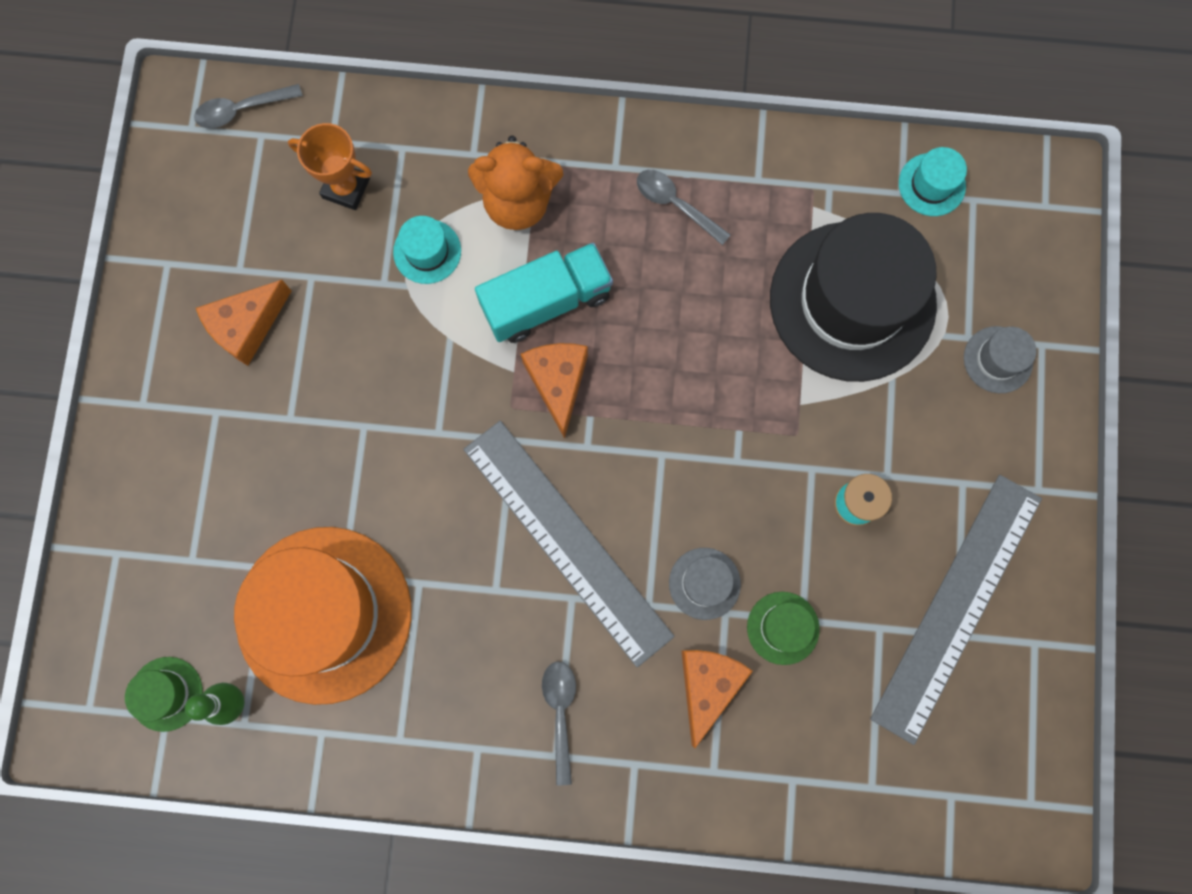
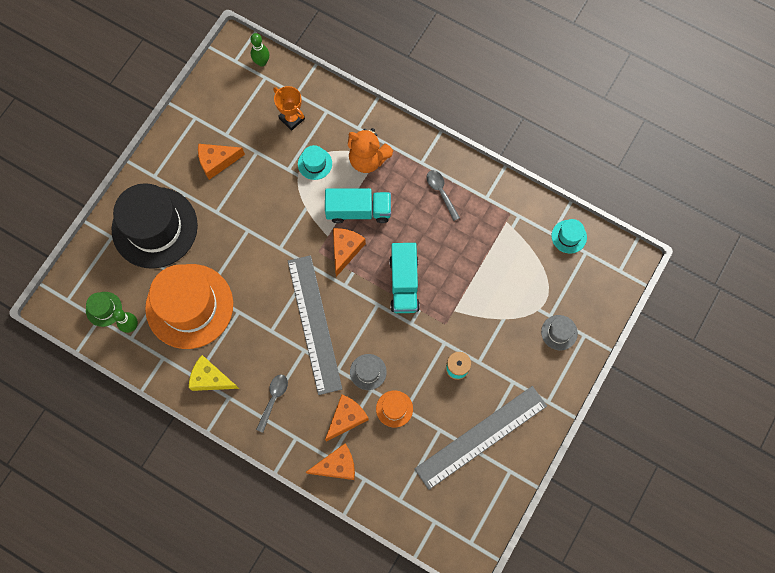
camera: 25 degrees right, 5 degrees down
(242, 110) = (262, 62): grey spoon -> green bowling pin
(428, 729) = (211, 378): none -> yellow cheese
(690, 395) = (404, 283): none -> turquoise truck
(732, 779) = (337, 466): none -> orange cheese
(783, 628) = (394, 409): green hat -> orange hat
(852, 301) = (502, 274): black hat -> black hat (154, 227)

